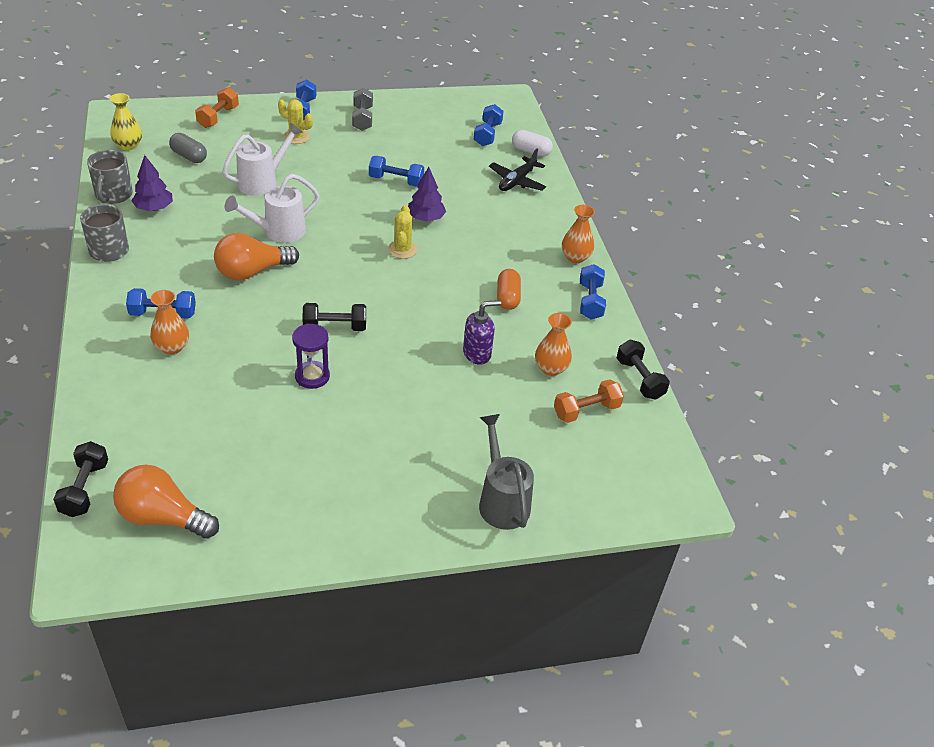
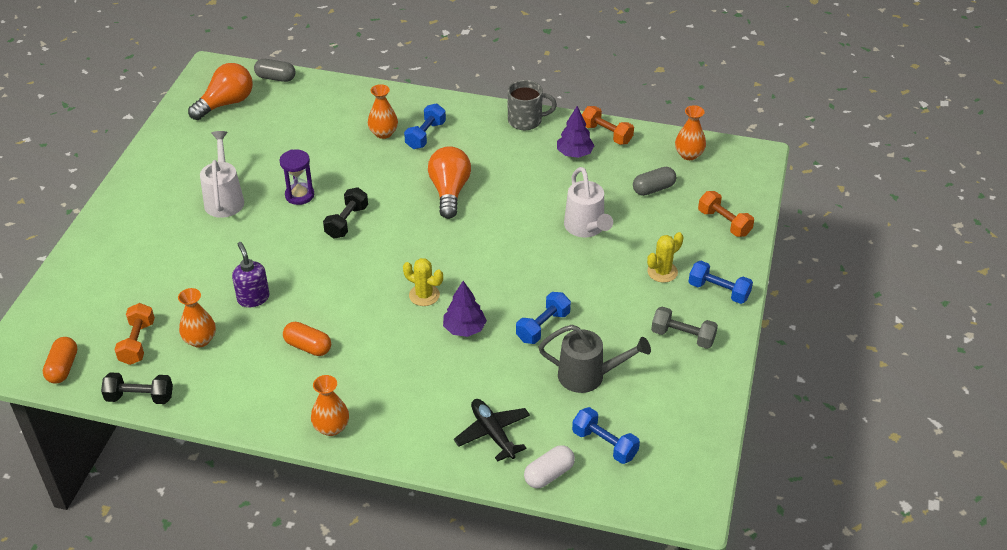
camera: 120 degrees right, 0 degrees up
(85, 489) = (275, 78): black dumbbell -> grey capsule
(113, 195) = (606, 134): grey mug -> orange dumbbell
(128, 145) = (689, 154): yellow vase -> orange vase
(278, 232) = (498, 220): white watering can -> white watering can (224, 199)
(477, 353) = (253, 298): purple soap dispenser -> purple soap dispenser turned 150 degrees clockwise
(502, 500) = (101, 257): grey watering can -> grey watering can (588, 376)
(590, 301) = (260, 408): blue dumbbell -> none
(654, 450) = (63, 368): none -> orange capsule

